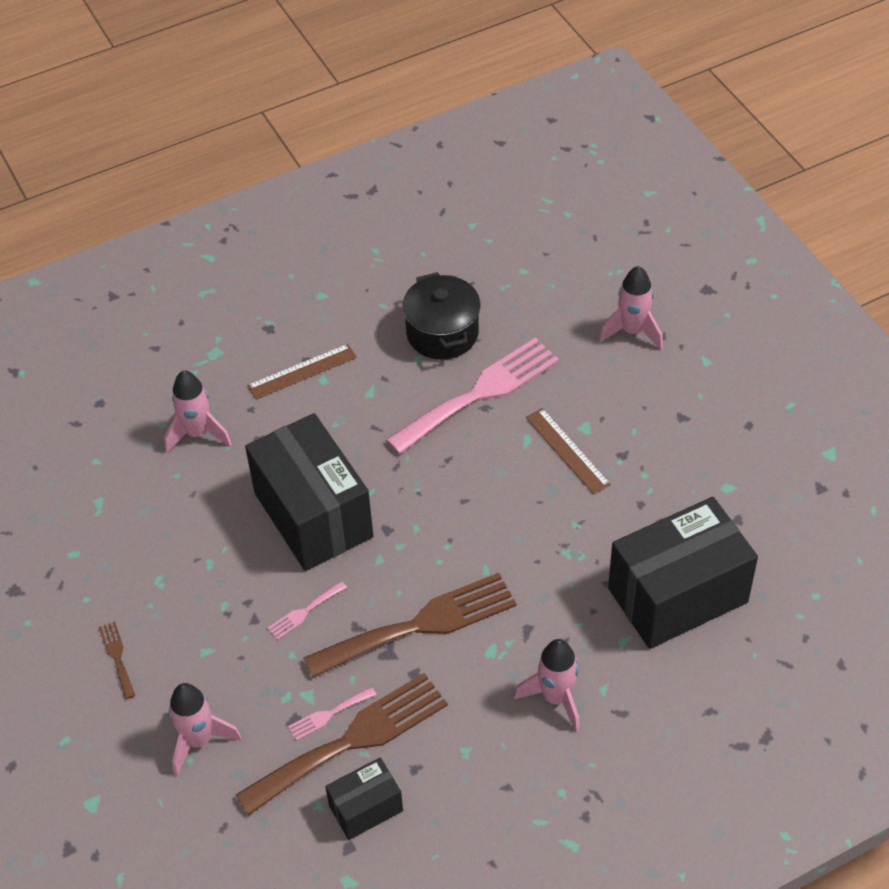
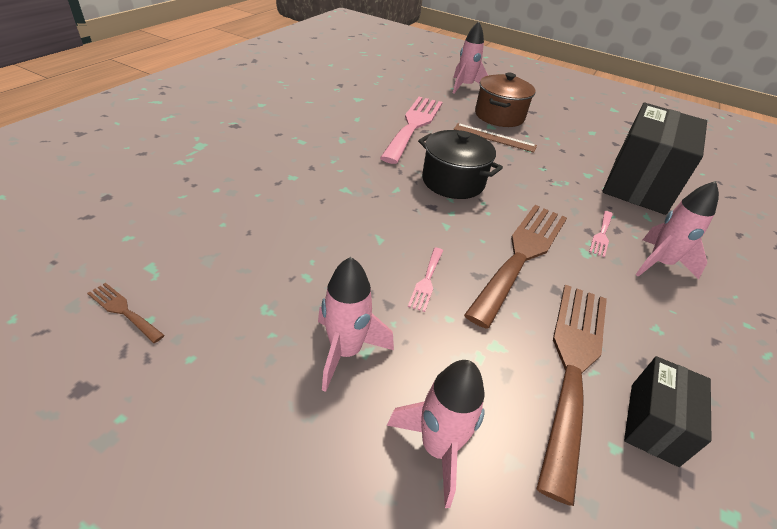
camera: 40 degrees left, 10 degrees down
(117, 657) = (270, 403): brown fork -> brown fork (123, 310)
(198, 433) = (222, 192): pink rocket -> pink rocket (346, 352)
(302, 372) = (281, 140): brown ruler -> none
(313, 515) = (368, 214): black box -> none
(328, 714) = (531, 353): pink fork -> pink fork (601, 235)
(442, 333) = (360, 106): black pot -> black pot (453, 181)
(619, 411) = (499, 116): none -> brown pot

